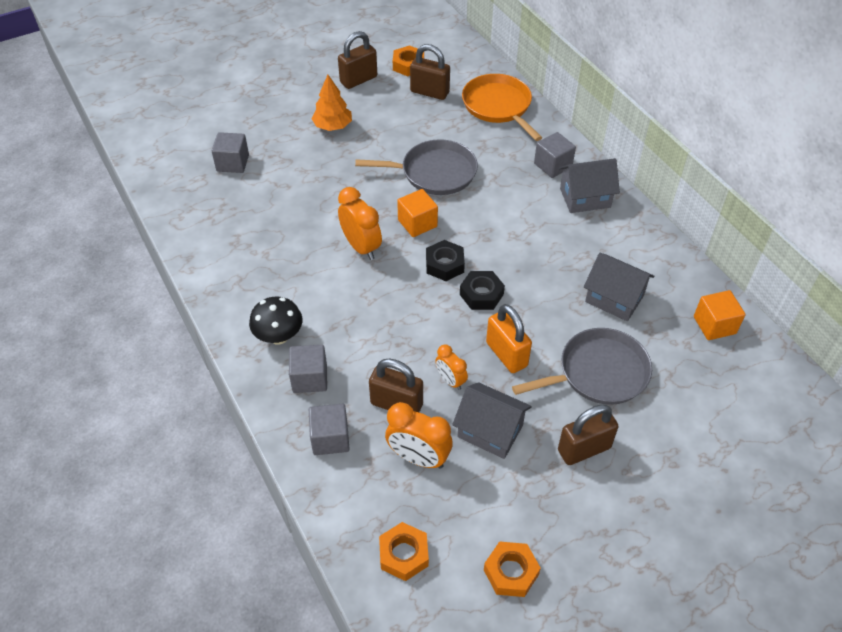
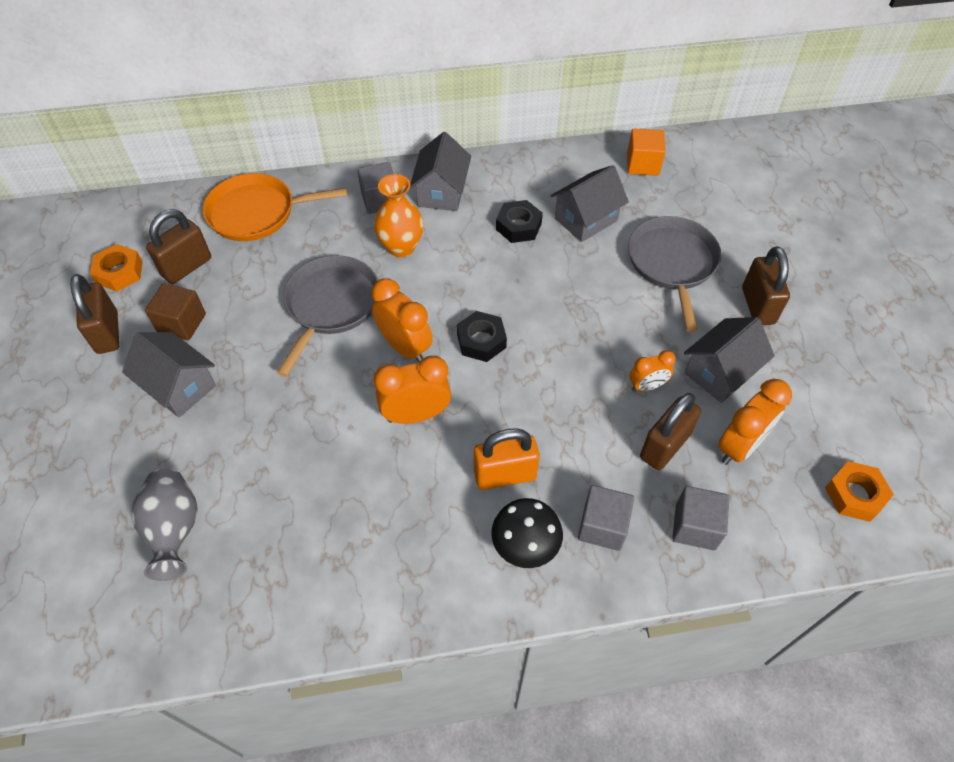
camera: 70 degrees left, 5 degrees up
(233, 163) = (175, 530): grey cube -> grey vase
(333, 126) = (179, 386): orange tree -> grey house
(382, 108) = (182, 323): none -> brown cube
(417, 223) = (405, 347): orange cube -> orange clock
(481, 294) = (538, 322): black nut -> black nut (518, 226)
(506, 354) = (627, 327): orange padlock -> orange padlock (505, 475)
(511, 192) = (401, 247): none -> orange vase
(511, 572) = (883, 408): orange nut -> none

